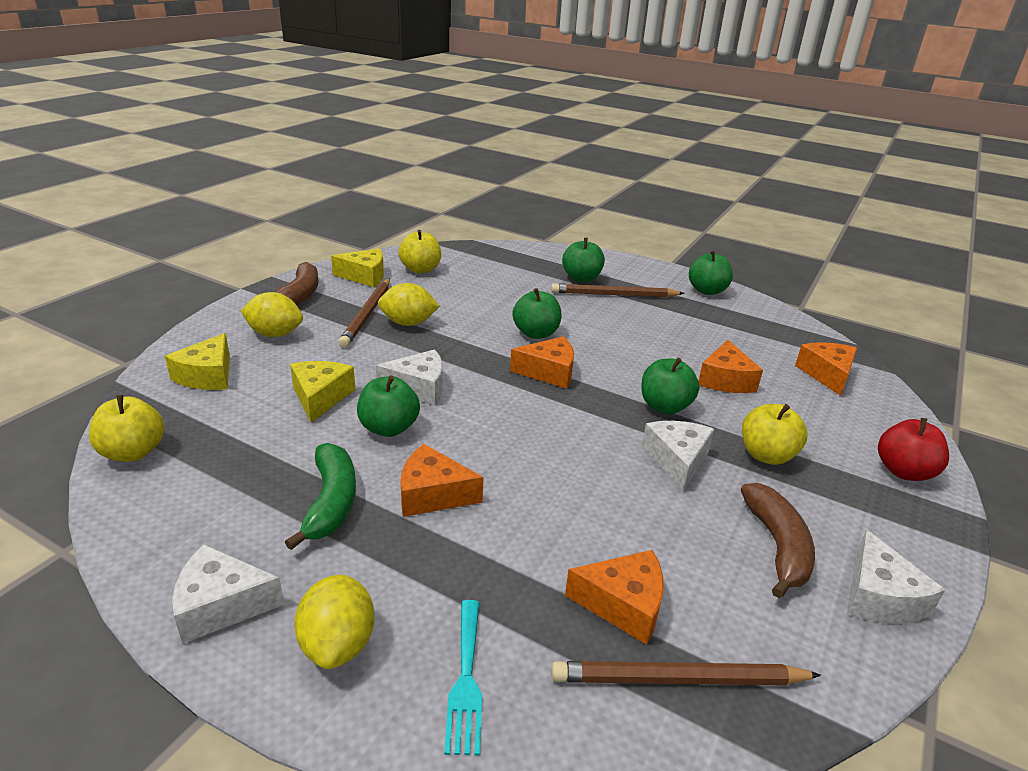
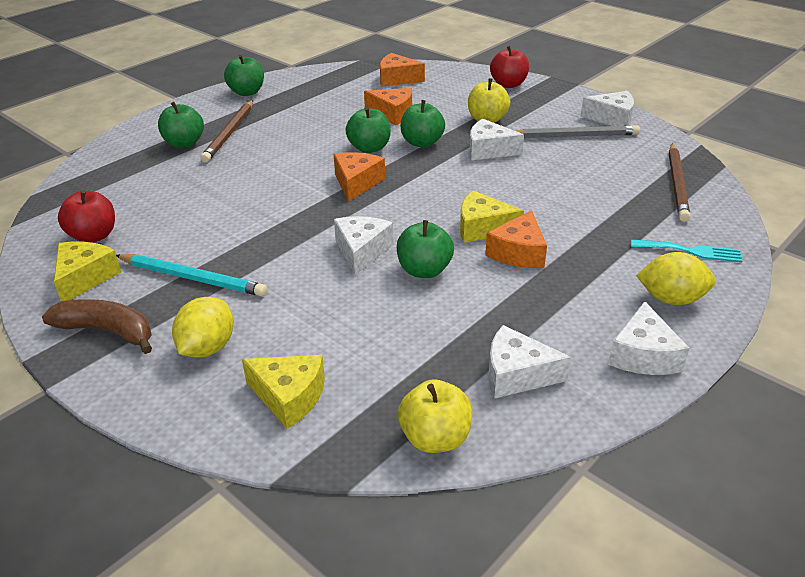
camera: 75 degrees left, 5 degrees up
(208, 499) = (517, 374): none -> white cheese
(320, 397) = (361, 310): yellow cheese -> yellow cheese (482, 228)
(331, 502) = (525, 303): green banana -> none
(367, 314) = (192, 278): brown pencil -> turquoise pencil
(408, 323) = (228, 251): yellow lemon -> none
(420, 269) = (93, 236): yellow apple -> red apple
(536, 333) = (285, 181): green apple -> green apple (369, 148)
(623, 605) = (625, 191): orange cheese -> none
(777, 546) = (574, 136): brown banana -> grey pencil

